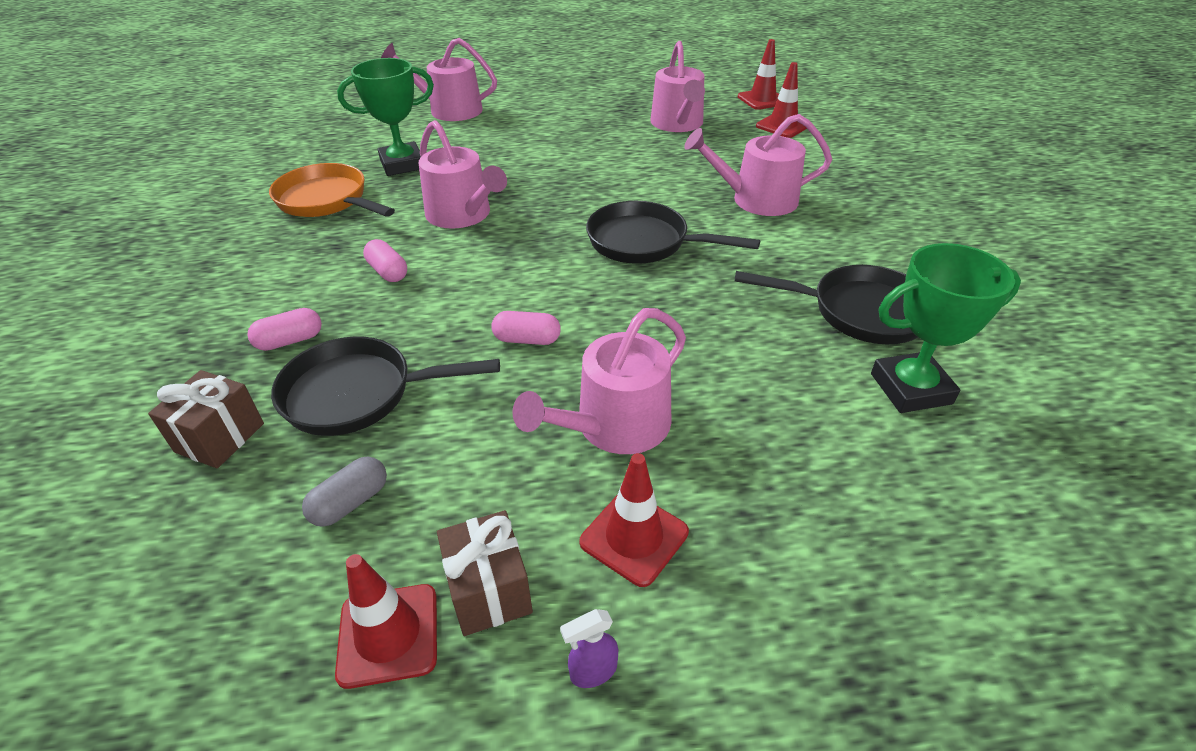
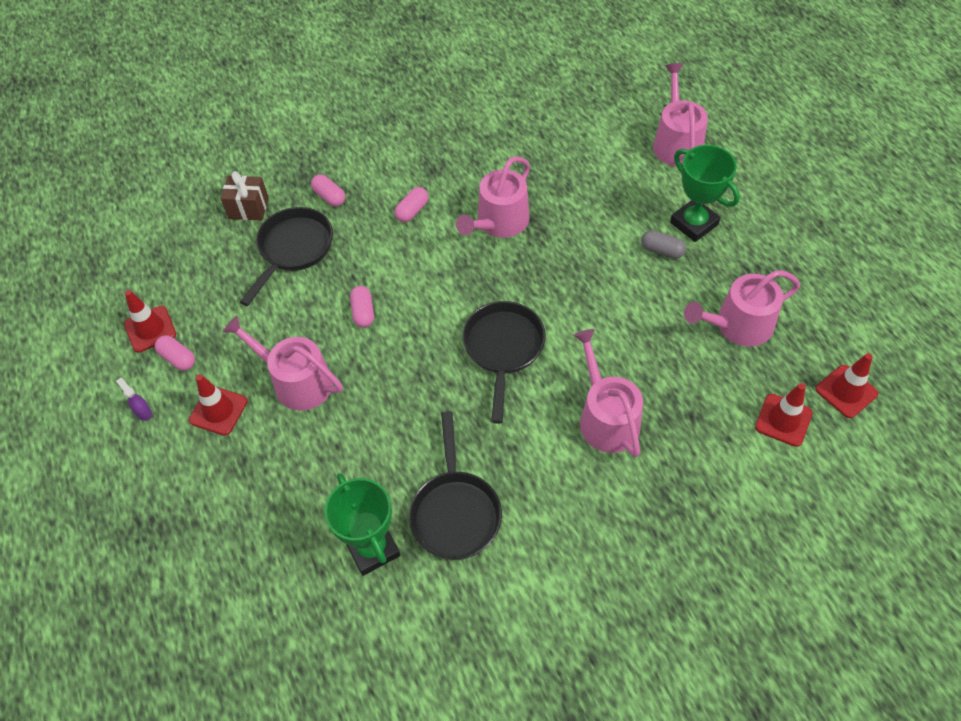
camera: 75 degrees right, 15 degrees up
(326, 200) = (488, 136): orange pan -> none
(350, 502) = (218, 282): grey capsule -> grey capsule (662, 251)
(358, 394) = (293, 249): black pan -> black pan turned 45 degrees clockwise
(402, 164) = (560, 154): green trophy -> green trophy (694, 223)
(489, 590) = (178, 358): brown gift -> pink capsule

